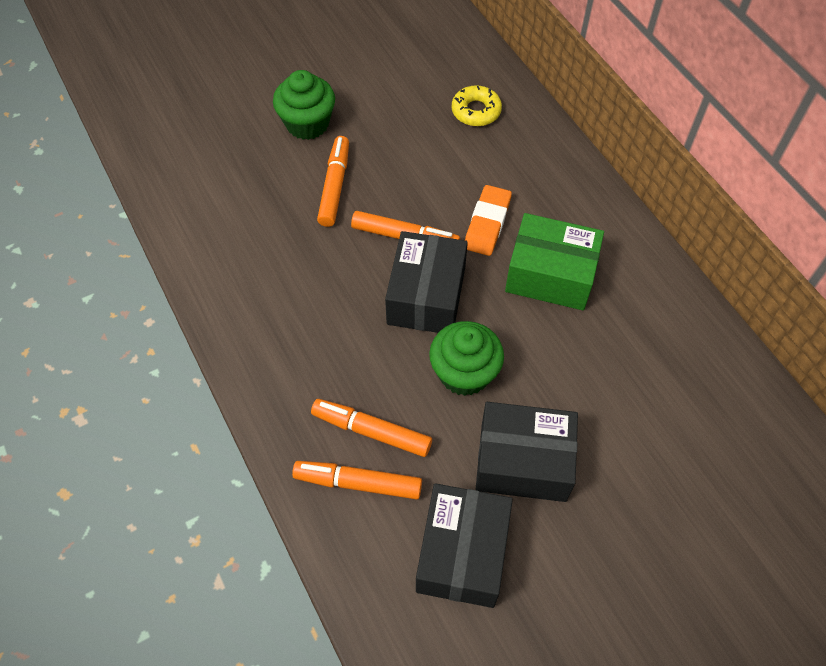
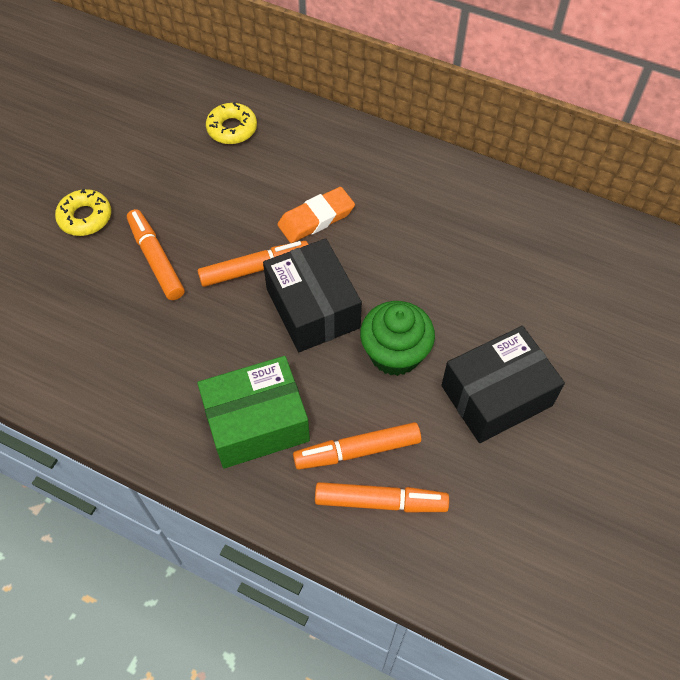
camera: 35 degrees left, 0 degrees up
(307, 124) = (85, 217): green cupcake -> yellow donut
(358, 483) = (380, 501): orange marker -> orange marker turned 150 degrees counterclockwise
(462, 553) = (508, 500): black box -> none
(487, 223) = (316, 218): orange eraser -> orange eraser turned 75 degrees clockwise
(550, 275) = (400, 232): green box -> green box (256, 423)

